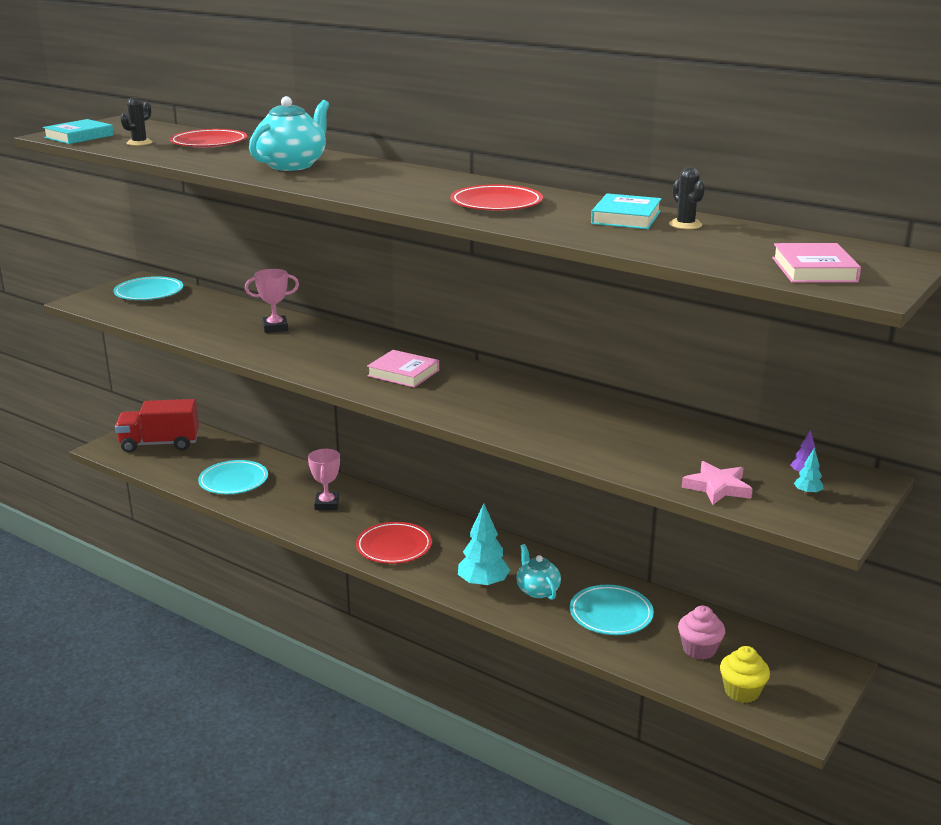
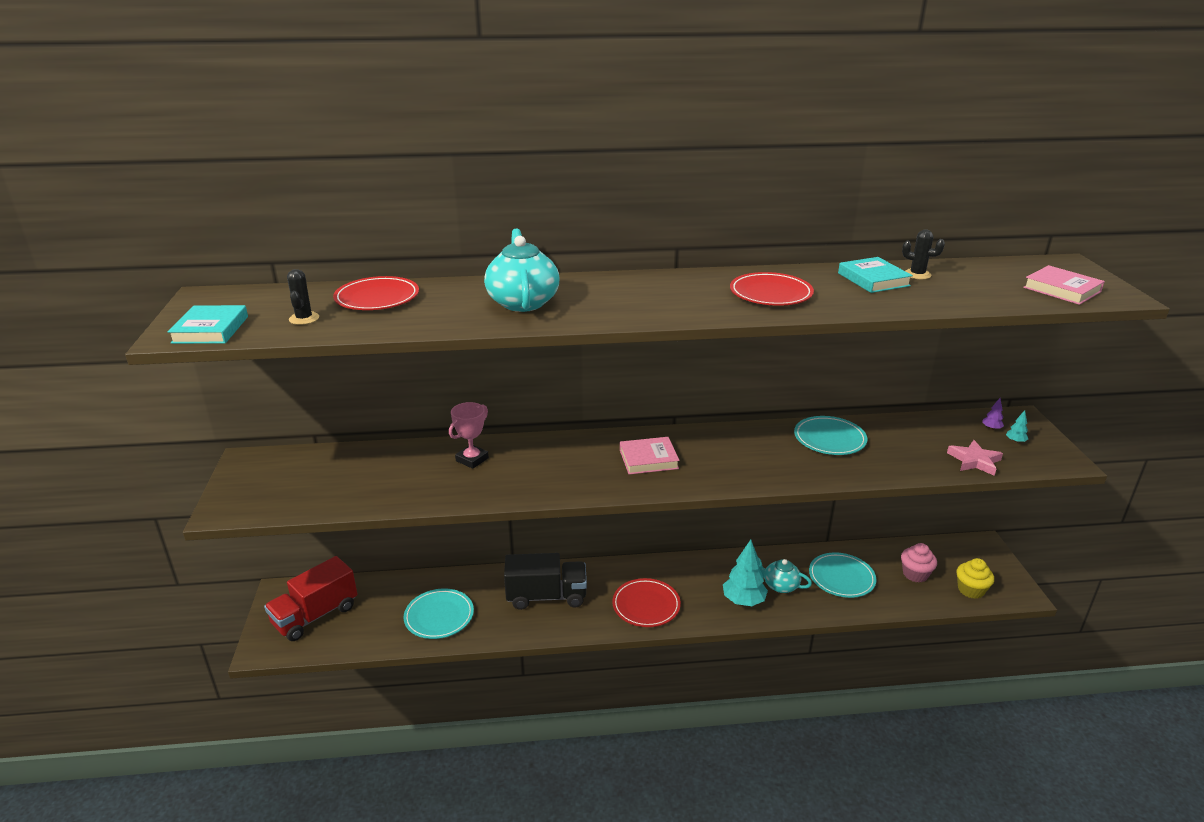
camera: 40 degrees left, 5 degrees up
(149, 292) = (281, 470): turquoise plate -> turquoise plate (829, 439)
(327, 504) = (546, 596): pink trophy -> black truck

